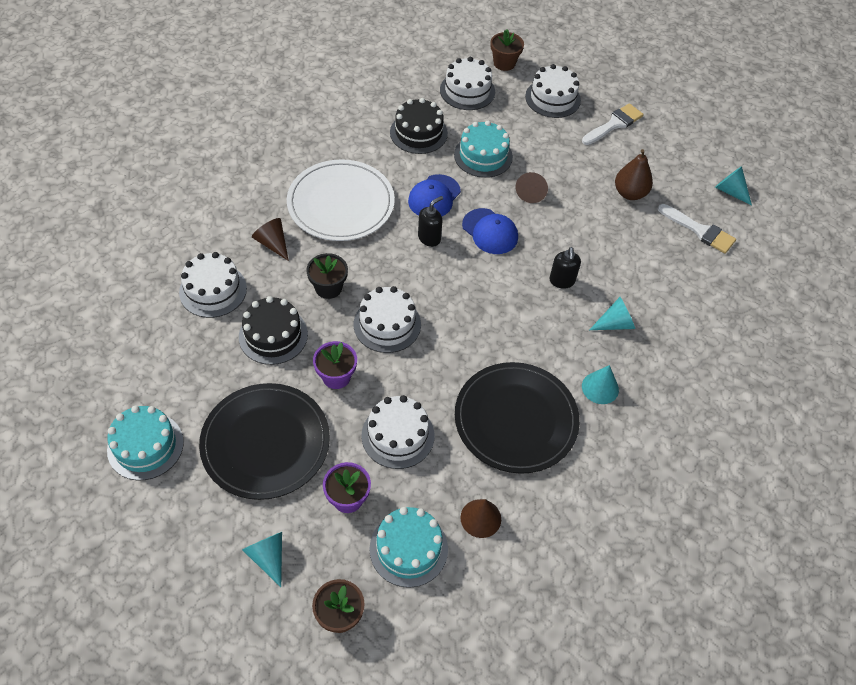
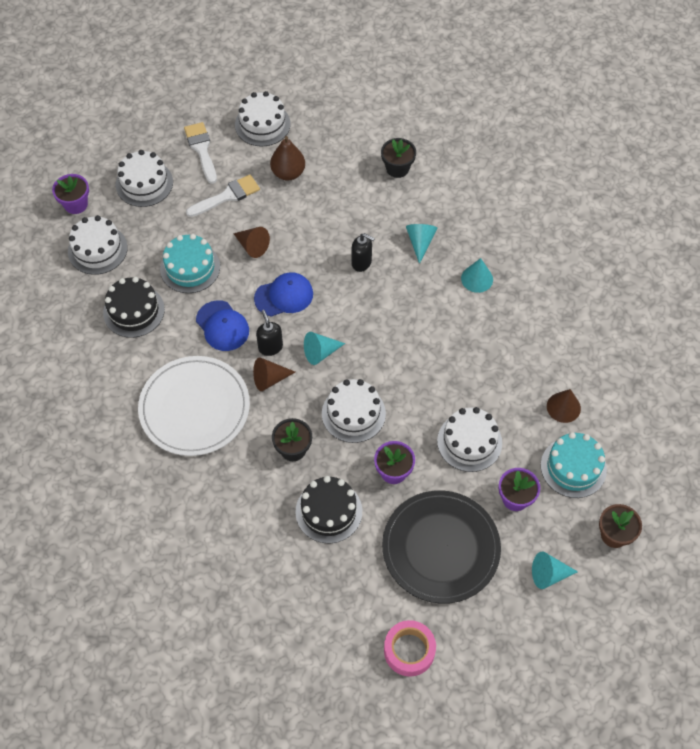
camera: 65 degrees left, 5 degrees up
(145, 446) = (409, 650): turquoise cake -> pink tape
(213, 290) = (254, 551): white cake -> white cake (262, 124)
(273, 243) = (218, 482): brown cone -> brown cone (269, 379)
(504, 63) = (76, 204): brown flower pot -> purple flower pot
(516, 419) = (485, 349): black plate -> none
(693, 278) = (397, 168): none -> black flower pot
(699, 230) = (351, 142): white brush -> white brush (227, 196)
(730, 191) = (319, 101): turquoise cone -> turquoise cone (320, 352)

